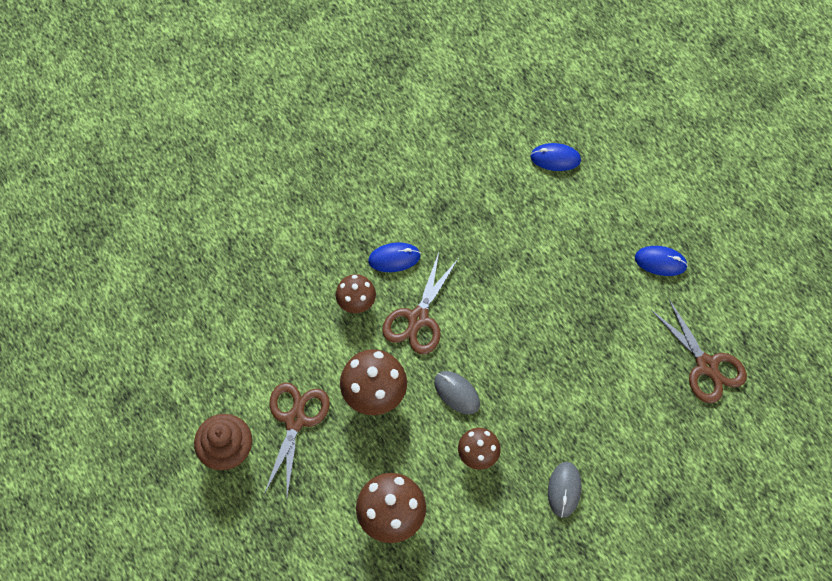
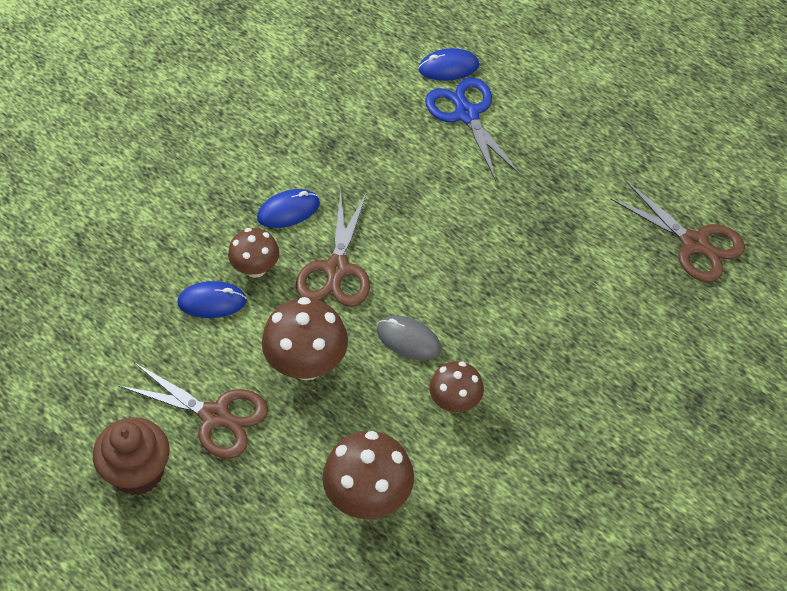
camera: 15 degrees left, 10 degrees down
(295, 420) = (215, 416): brown scissors -> brown scissors turned 120 degrees clockwise
(557, 205) = (466, 114): none -> blue scissors
(564, 490) = (572, 416): grey mouse -> none
(660, 262) = (604, 147): blue mouse -> blue mouse (212, 302)

